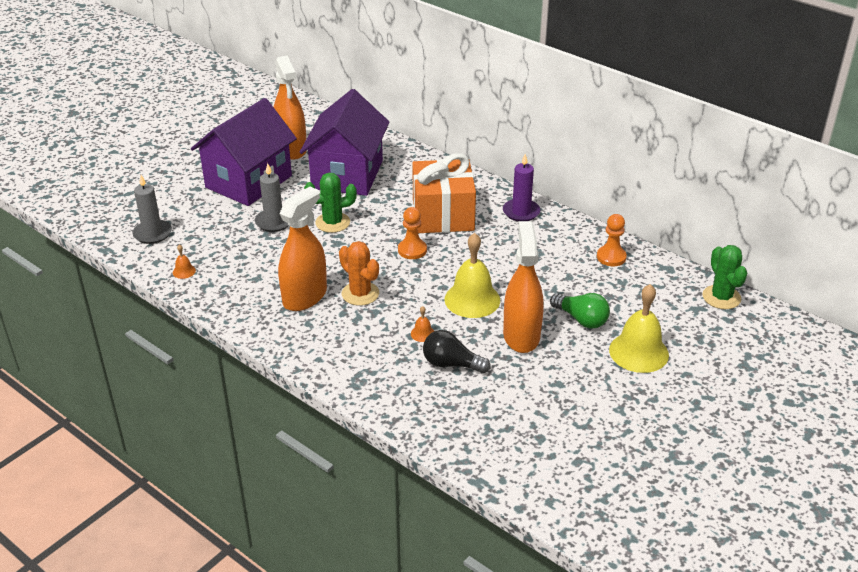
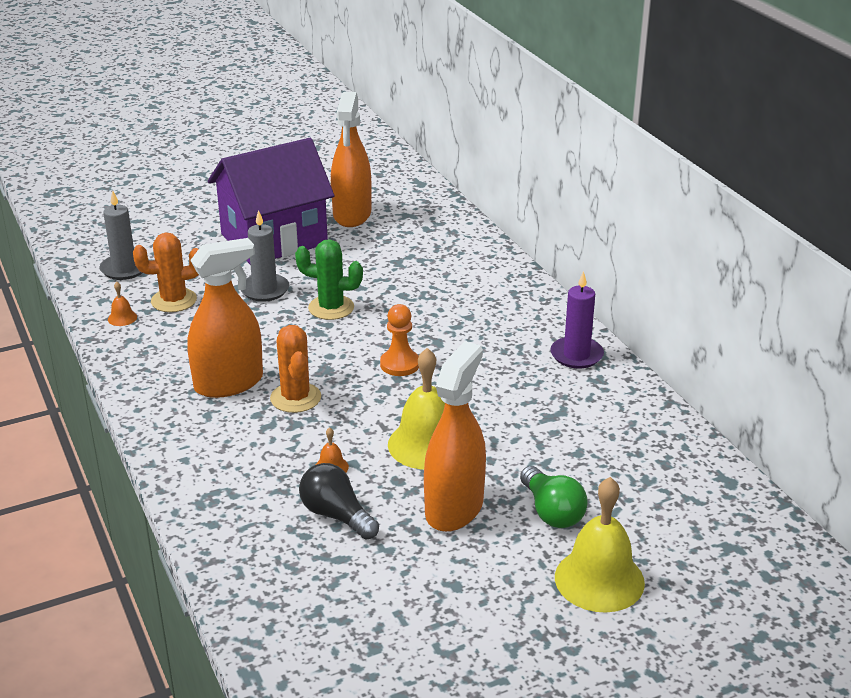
camera: 25 degrees right, 5 degrees down
(212, 248) = (174, 300): none -> orange cactus
(347, 175) = (393, 258): purple house -> none
(443, 215) = (472, 333): orange gift -> none
(611, 257) = (656, 444): orange pawn -> none
(721, 297) = (780, 543): green cactus -> none

